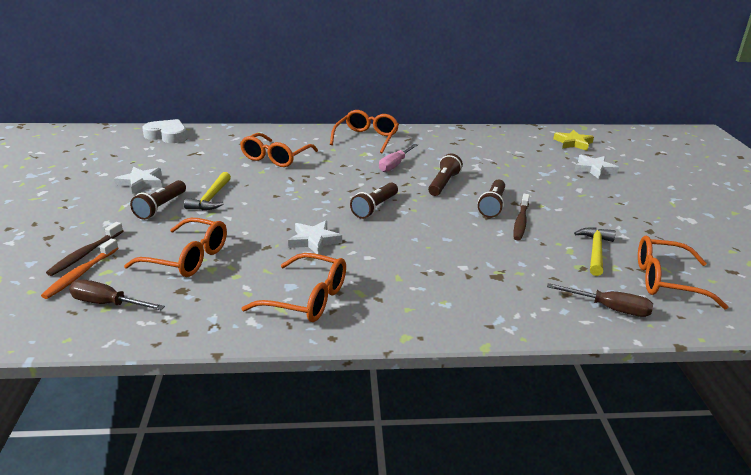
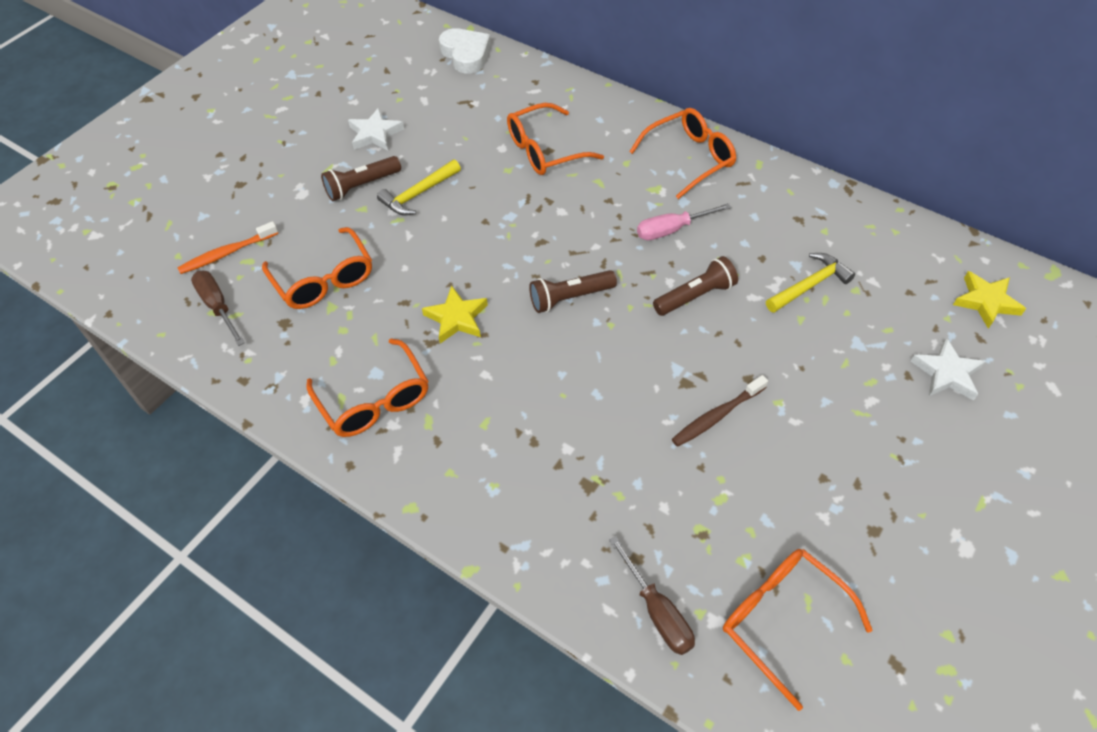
camera: 40 degrees right, 25 degrees up
(85, 254) = (249, 226): brown toothbrush -> none
(314, 240) = (456, 318): white star -> yellow star
(492, 206) = (713, 368): brown flashlight -> none
(595, 251) = (752, 519): yellow hammer -> yellow hammer (810, 285)

